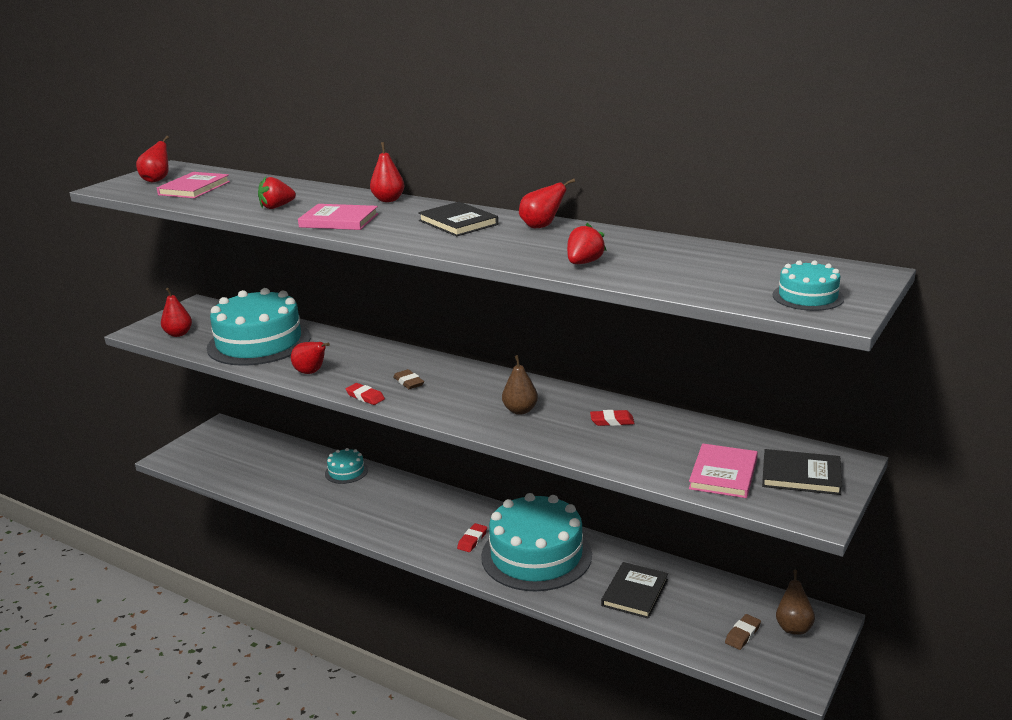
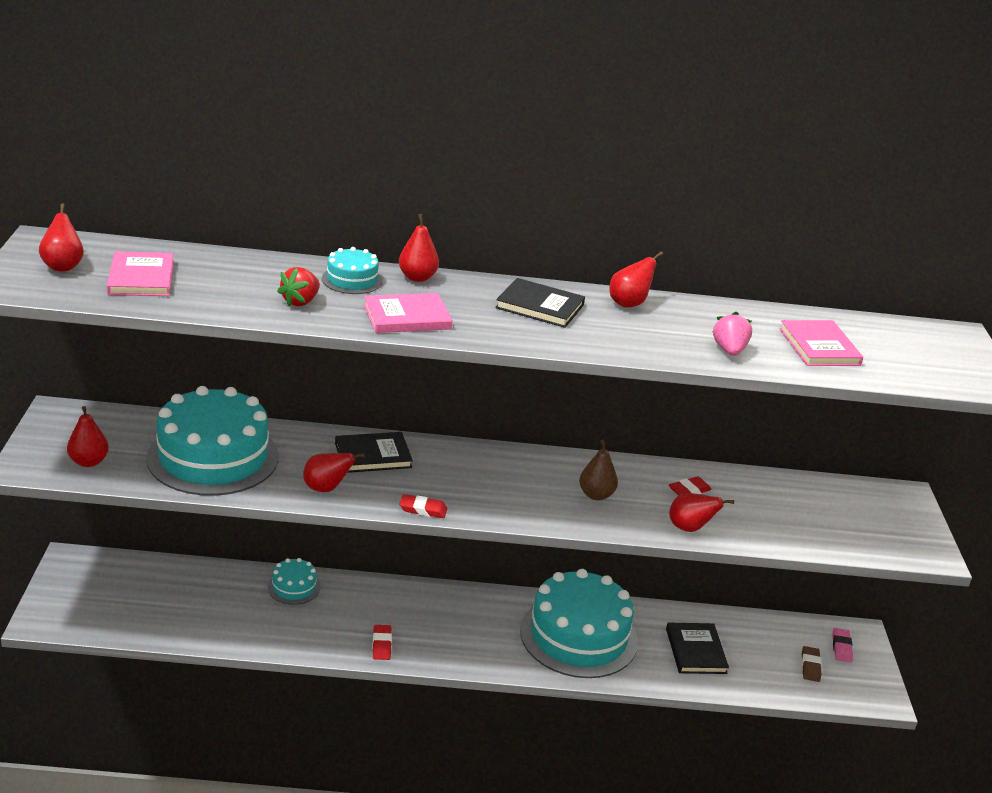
camera: 35 degrees left, 5 degrees up
(408, 382) = (449, 481): brown eraser -> none
(472, 540) = (503, 636): red eraser -> red eraser (381, 645)
(577, 448) = (689, 528): none -> red pear
(584, 263) = (729, 350): red strawberry -> pink strawberry
(723, 474) = (830, 528): pink book -> pink book (819, 347)
(793, 627) = (841, 647): brown pear -> pink eraser
(801, 475) = (886, 516): black book -> black book (373, 455)
(808, 297) = (947, 368): turquoise cake -> turquoise cake (352, 280)

